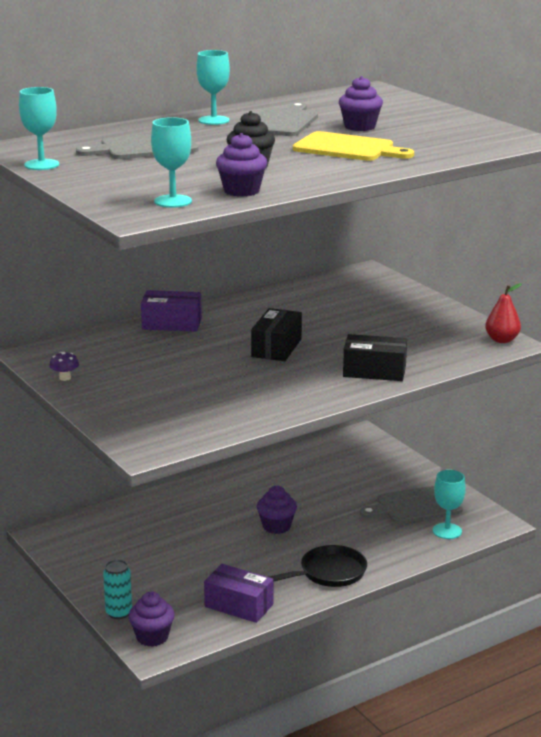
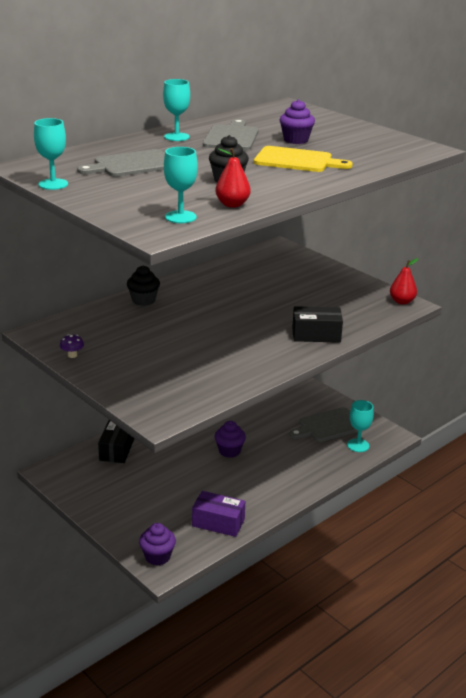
camera: 10 degrees left, 5 degrees up
(119, 613) = (125, 537): turquoise can -> none
(172, 324) = (143, 300): purple box -> black cupcake
(241, 191) = (232, 204): purple cupcake -> red pear
(276, 348) = (233, 318): black box -> black box (117, 449)
(329, 573) = (280, 488): black pan -> none

